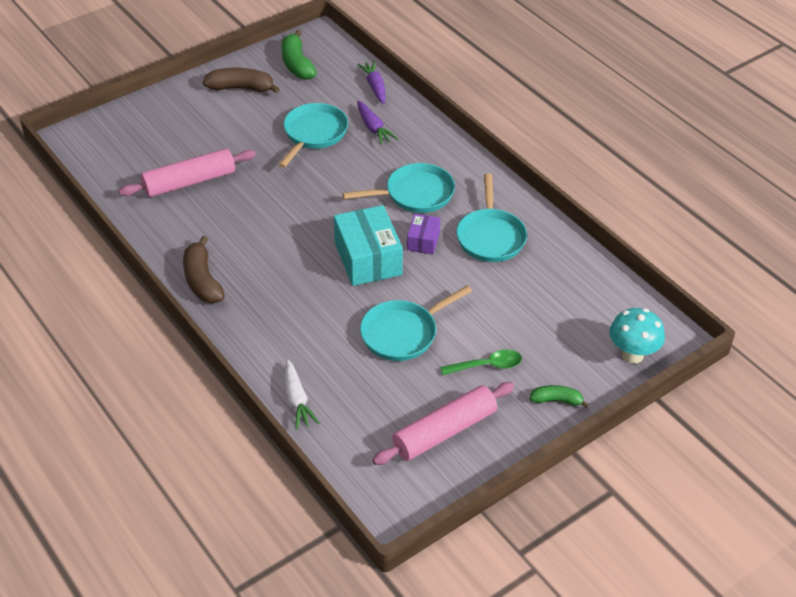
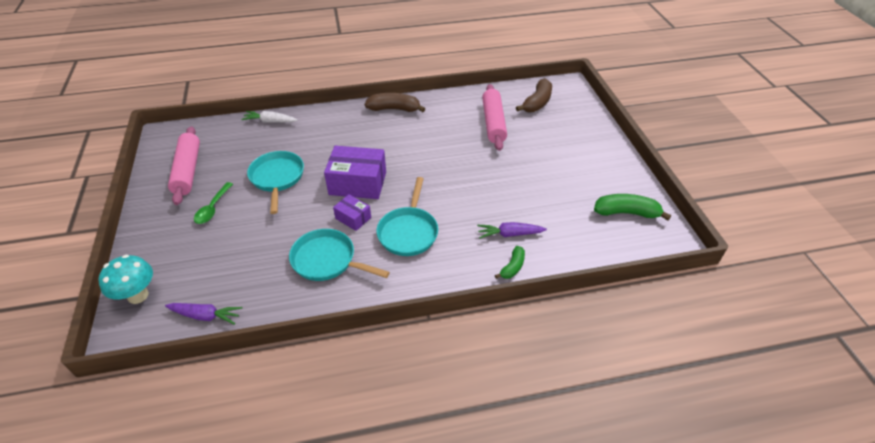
camera: 115 degrees right, 0 degrees up
(241, 88) = (599, 171): brown banana -> brown banana (537, 103)
(313, 134) = (518, 195): turquoise pan -> none
(368, 258) = (358, 183): turquoise box -> purple box
(375, 87) = (572, 255): purple carrot -> purple carrot (205, 316)
(556, 400) = (151, 232): green banana -> green banana (512, 267)

